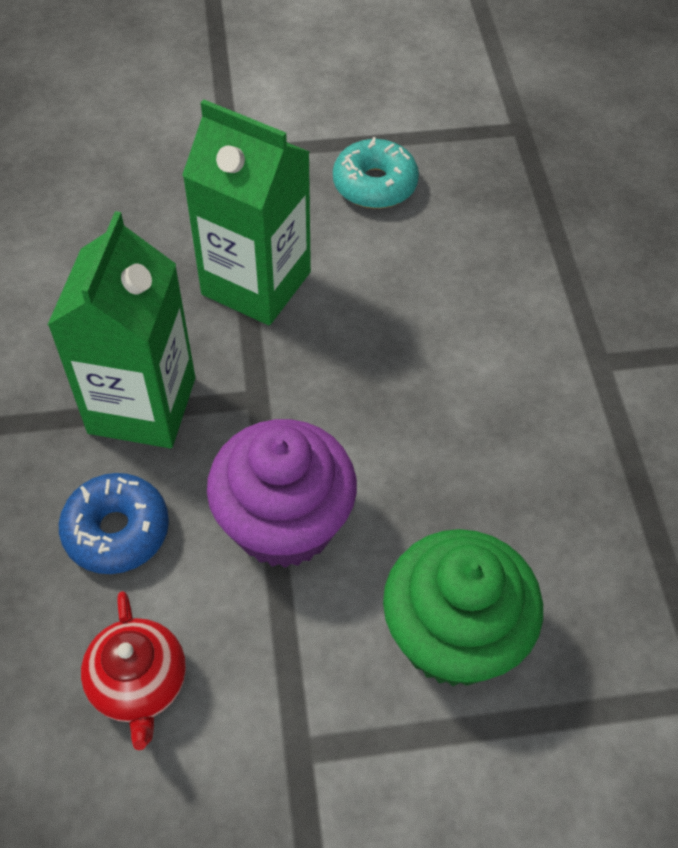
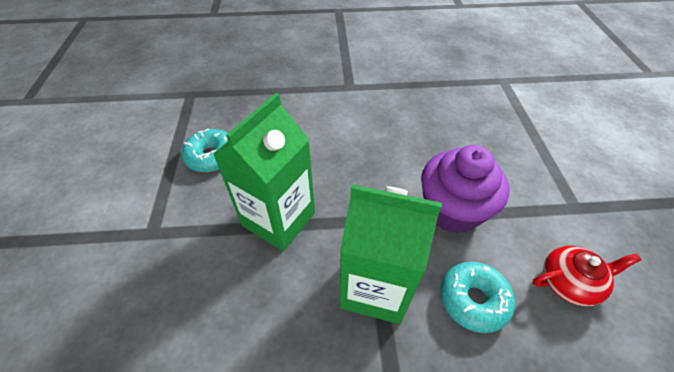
camera: 85 degrees left, 5 degrees down
(117, 531) = (473, 300): blue donut -> turquoise donut
(453, 635) = (499, 147): green cupcake -> none

